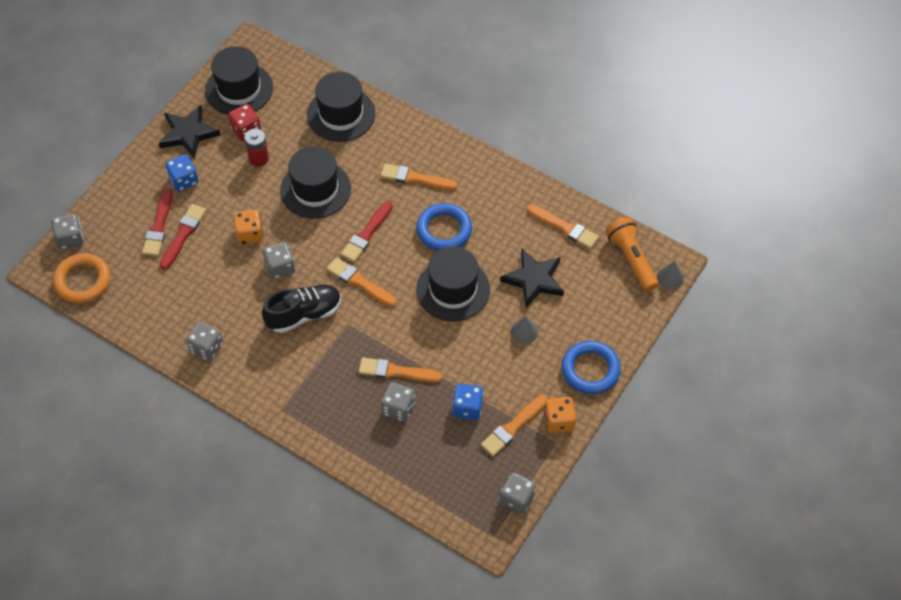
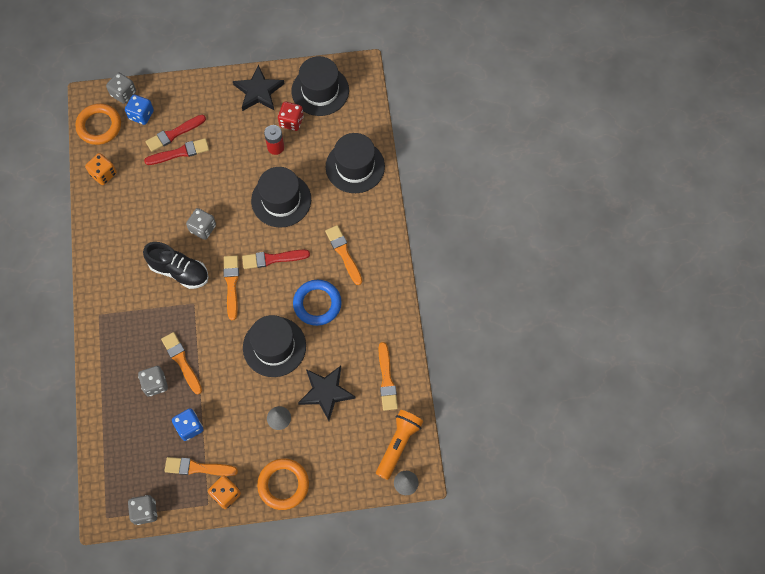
camera: 50 degrees right, 10 degrees up
(183, 180) = (220, 119): blue dice -> blue dice (141, 115)
(206, 348) = (108, 235): grey dice -> none
(249, 234) = (213, 190): orange dice -> orange dice (103, 174)
(590, 370) = (283, 485): blue ring -> orange ring

